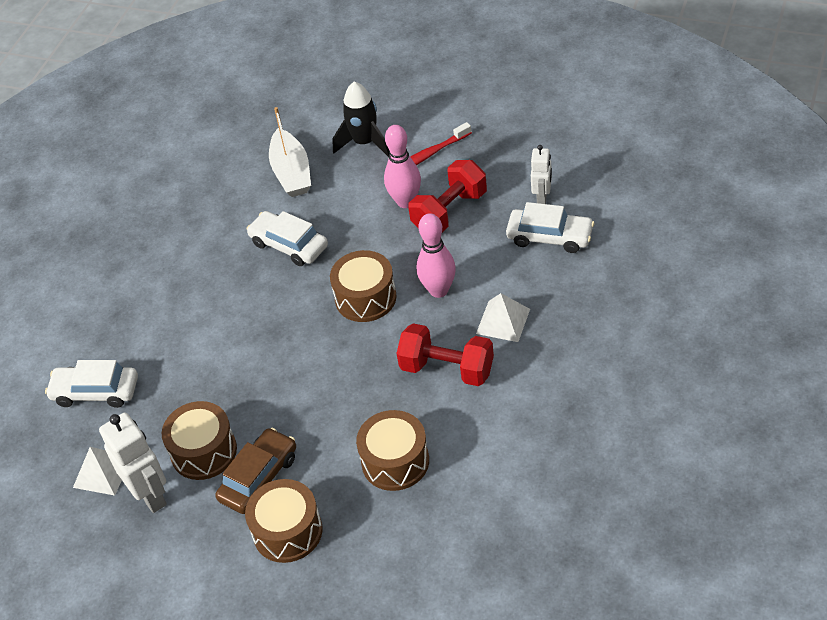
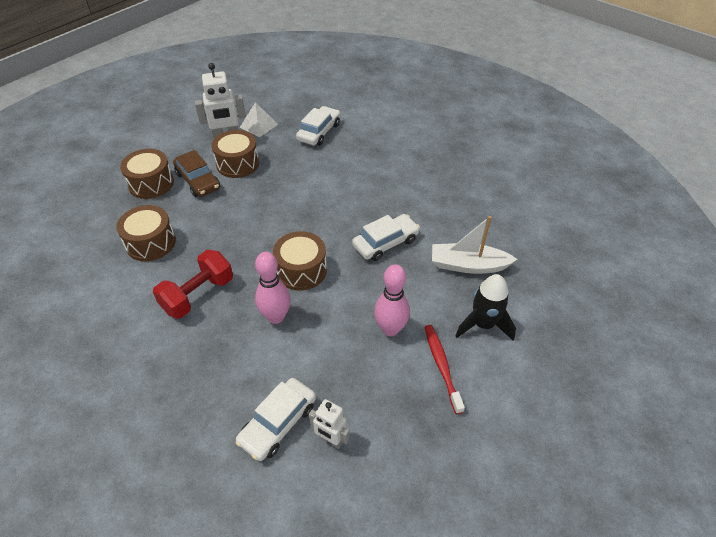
camera: 105 degrees right, 0 degrees up
(449, 212) = (358, 356): red dumbbell -> none
(503, 321) = (213, 347): white pyramid -> none

